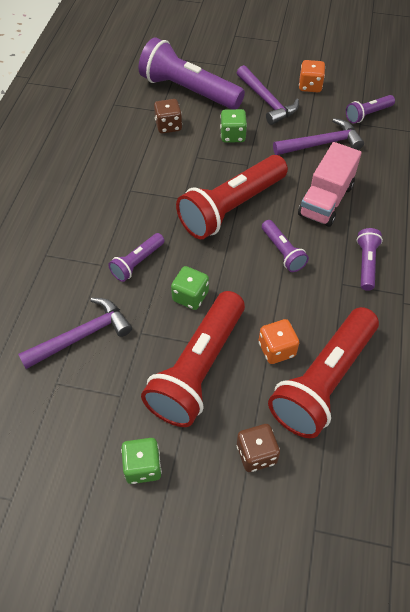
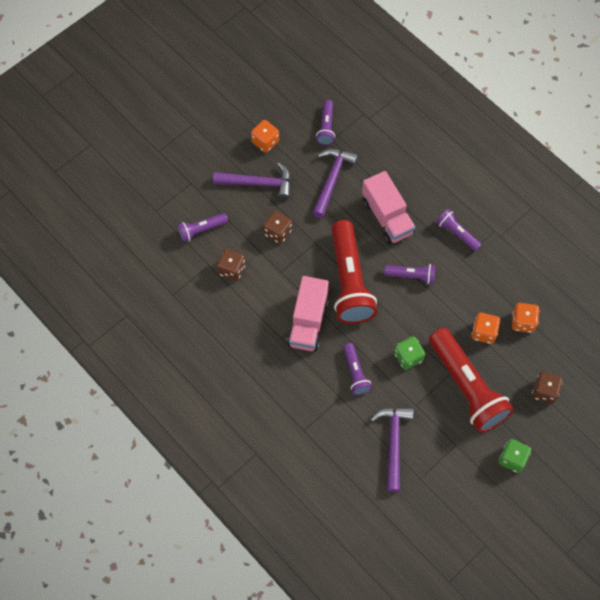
camera: 55 degrees left, 10 degrees up
(162, 200) = (308, 322): none -> pink truck
(188, 91) = (201, 230): purple flashlight -> purple flashlight, size x0.48
(232, 136) = (277, 232): green dice -> brown dice
(323, 381) = (523, 322): red flashlight -> orange dice

